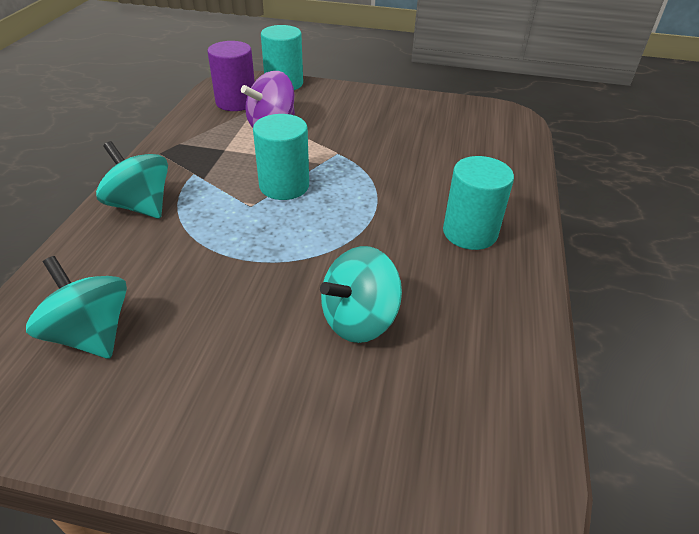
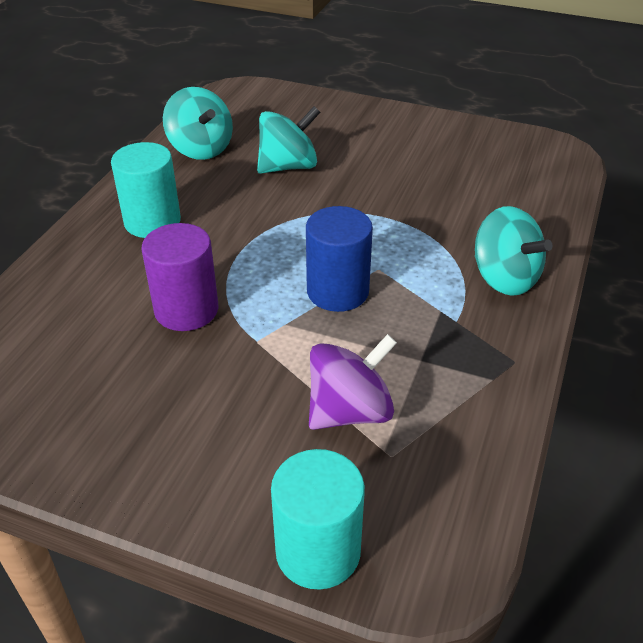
camera: 170 degrees left, 0 degrees up
(91, 334) = (494, 173): turquoise spinning top -> turquoise spinning top (201, 149)
(236, 102) = (417, 485): purple cylinder -> purple cylinder (186, 310)
(284, 186) = (337, 291): turquoise cylinder -> blue cylinder

